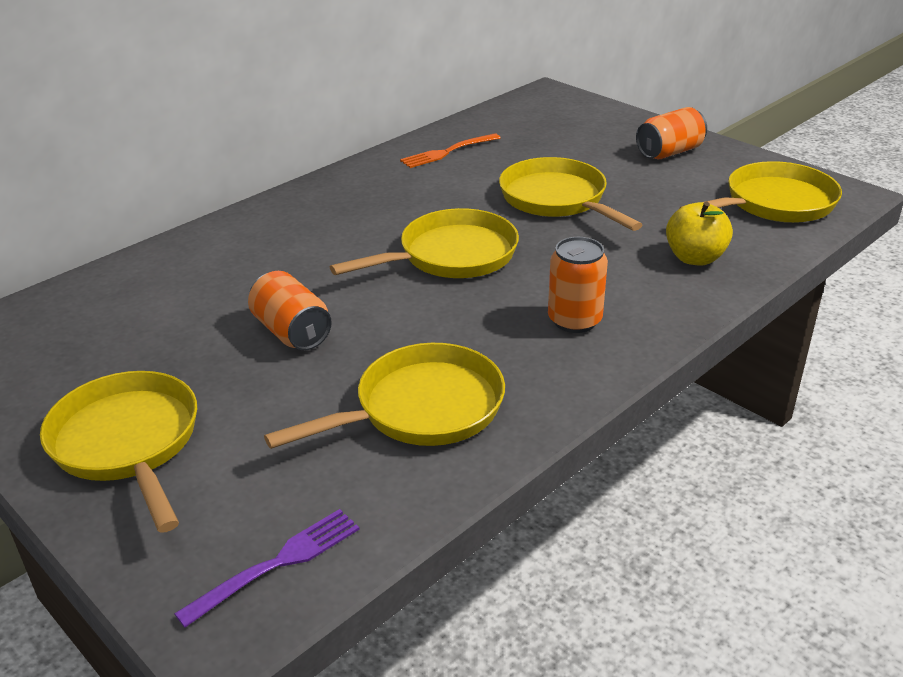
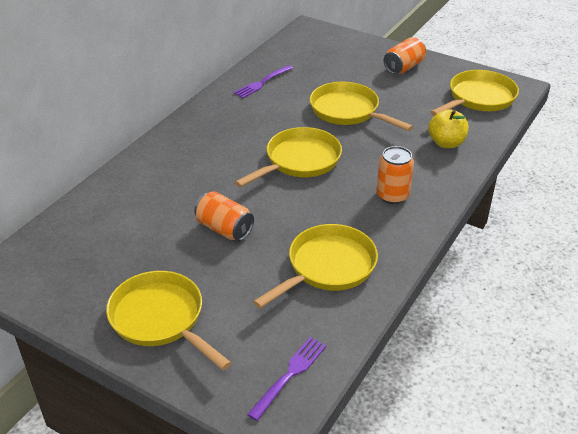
camera: 15 degrees left, 5 degrees up
(448, 152) = (262, 82): orange fork -> purple fork

